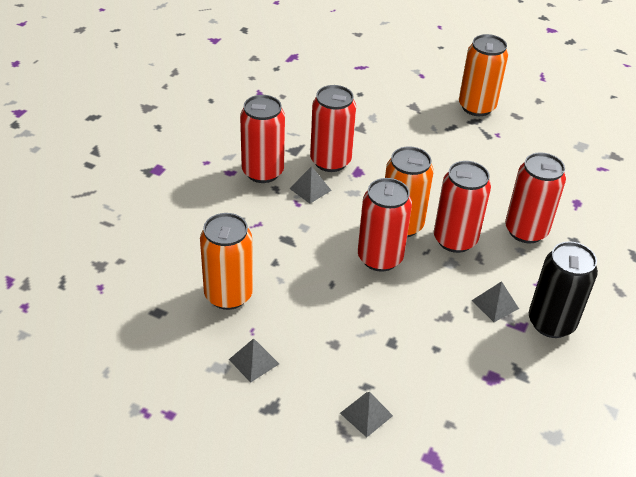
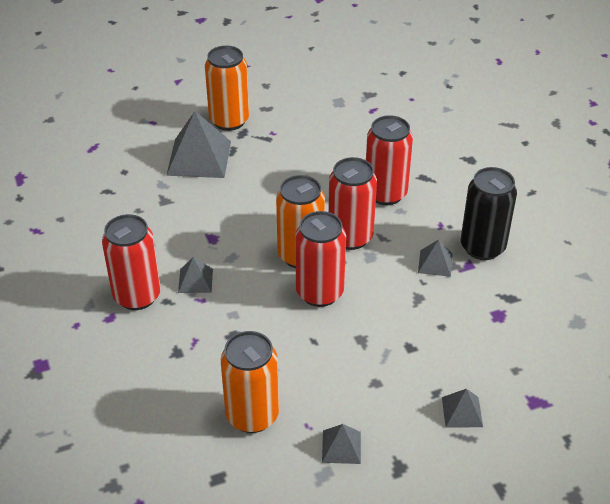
camera: 45 degrees left, 0 degrees up
(330, 161) = (179, 245): red can -> none
(421, 117) = (199, 158): none -> grey pyramid

